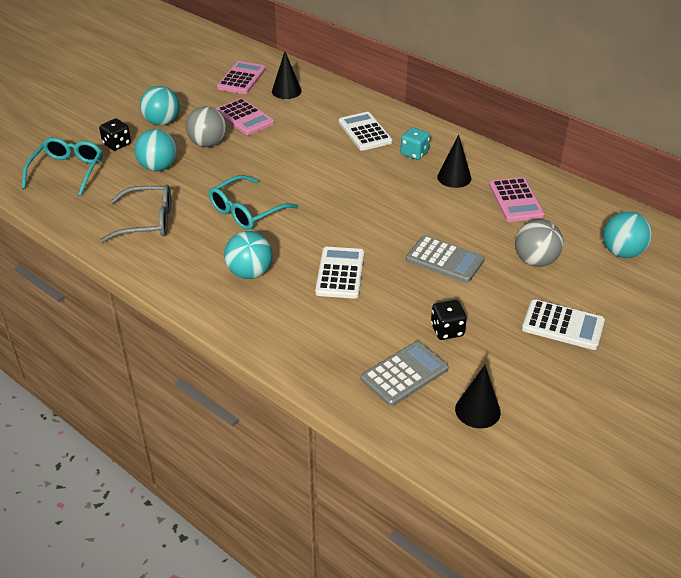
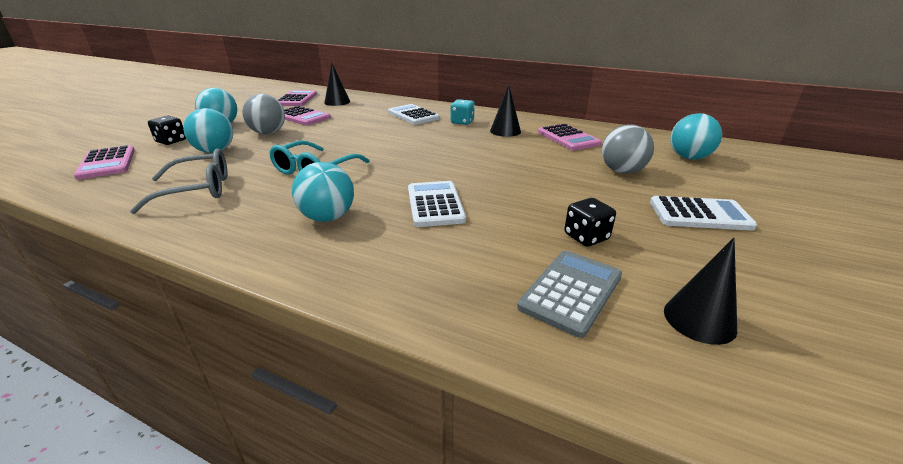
camera: 15 degrees left, 10 degrees down
(67, 171) = (107, 163): turquoise glasses -> pink calculator
(445, 260) = (537, 181): grey calculator -> none

